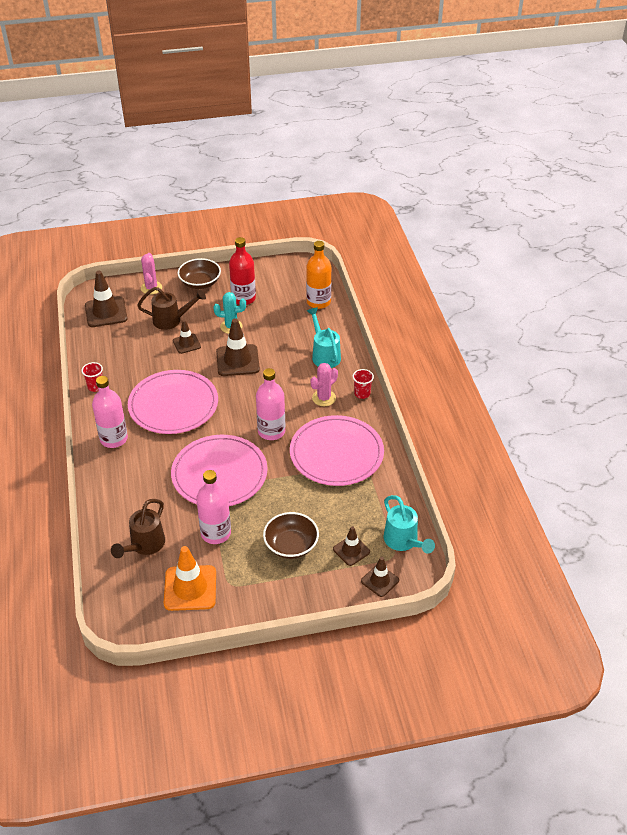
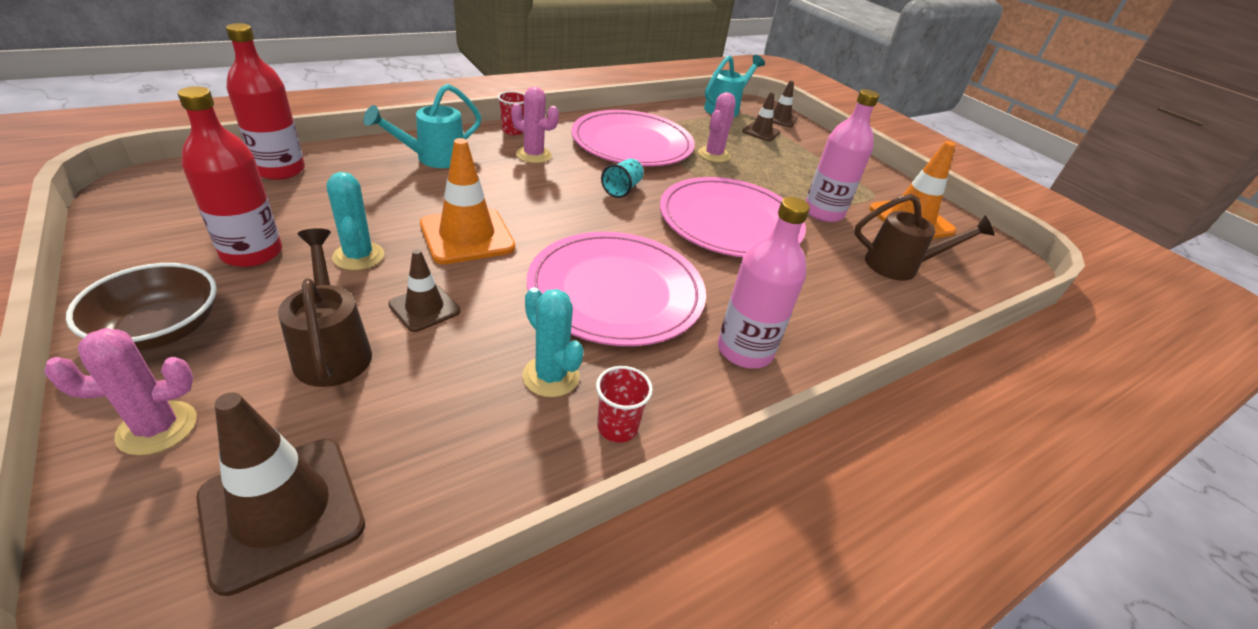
camera: 115 degrees left, 5 degrees down
(130, 374) = (551, 376): none -> turquoise cactus
(237, 360) = (467, 236): brown traffic cone -> orange traffic cone
(271, 431) = (622, 189): pink bottle -> turquoise cup
(291, 545) = (788, 163): brown bowl -> none
(312, 498) = (713, 155): none -> pink cactus
(318, 302) = (280, 170): orange bottle -> red bottle

